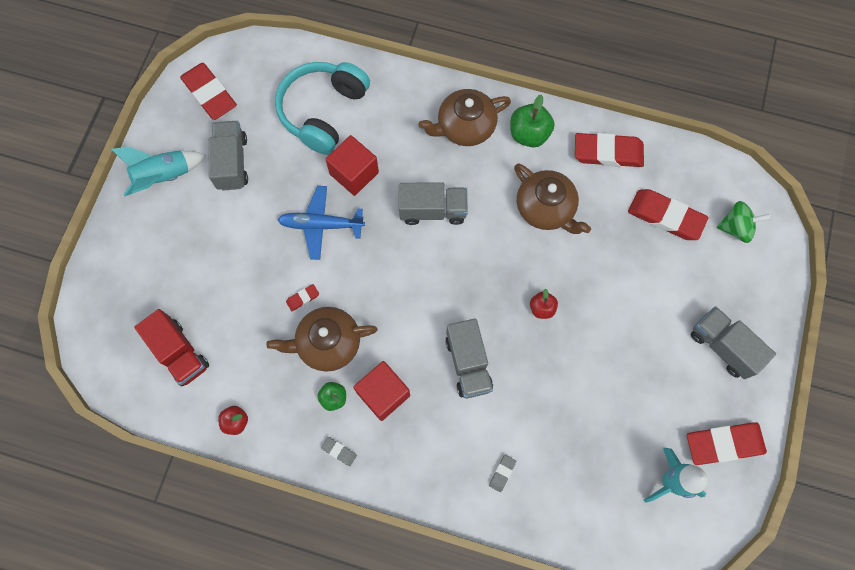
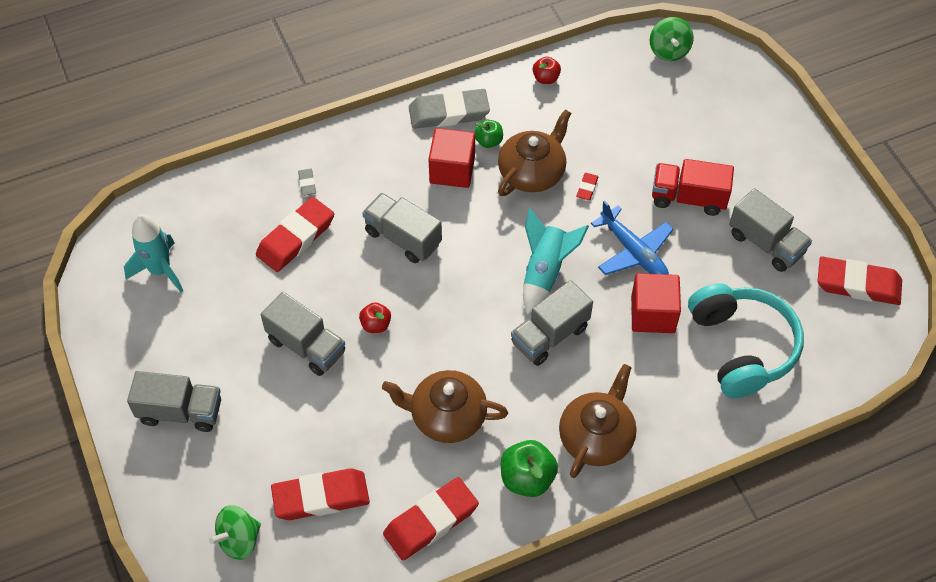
camera: 140 degrees right, 15 degrees down
(120, 368) = (669, 51): none -> green spinning top
(164, 177) = (805, 191): turquoise rocket -> turquoise rocket (545, 272)
(179, 353) = (638, 88): red truck -> red truck (688, 198)
(321, 225) = (633, 251): blue plane -> blue plane turned 90 degrees clockwise
(339, 451) = (449, 113): grey eraser -> grey eraser, size x2.30
(602, 329) = (306, 346): none -> grey truck
(724, 444) = (129, 330): red eraser -> red eraser (296, 238)

